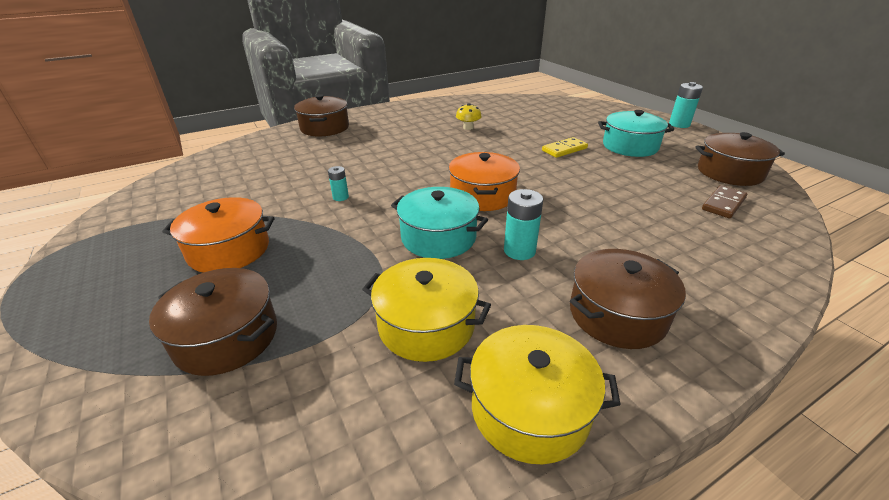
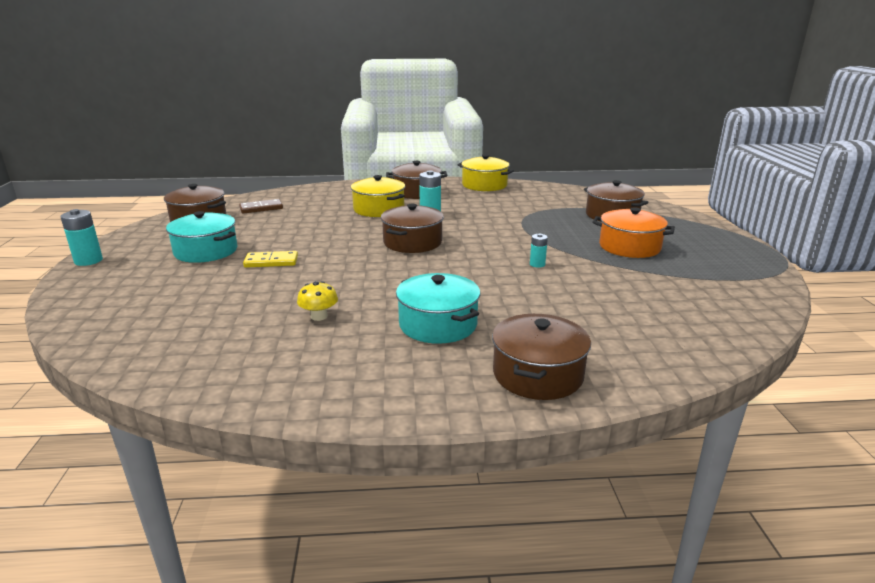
camera: 155 degrees left, 10 degrees down
(426, 325) = (509, 203): yellow pot -> yellow pot (379, 209)
(438, 237) = (474, 227): turquoise pot -> turquoise pot (438, 324)
(482, 195) = (412, 242): orange pot -> brown pot

